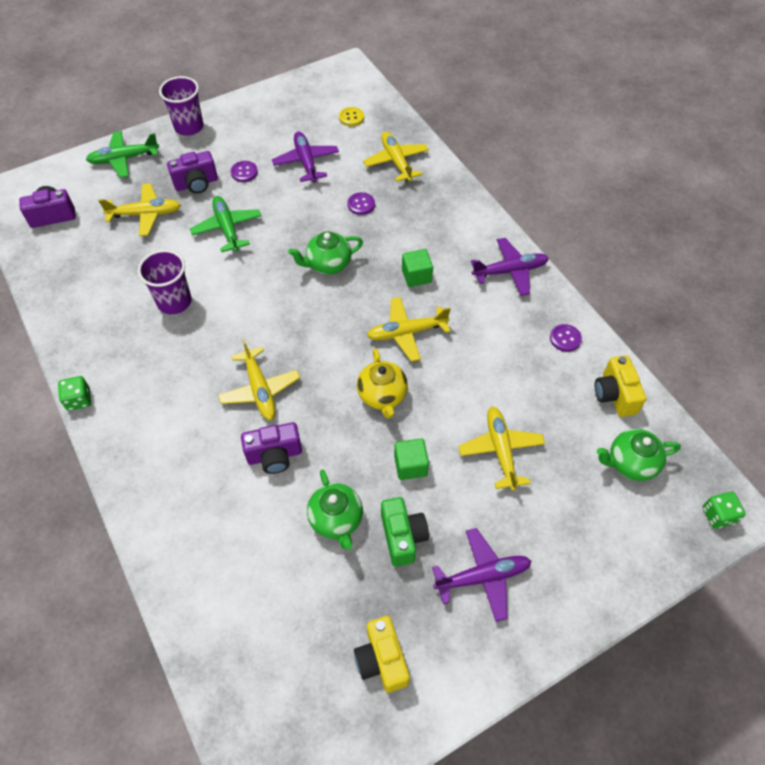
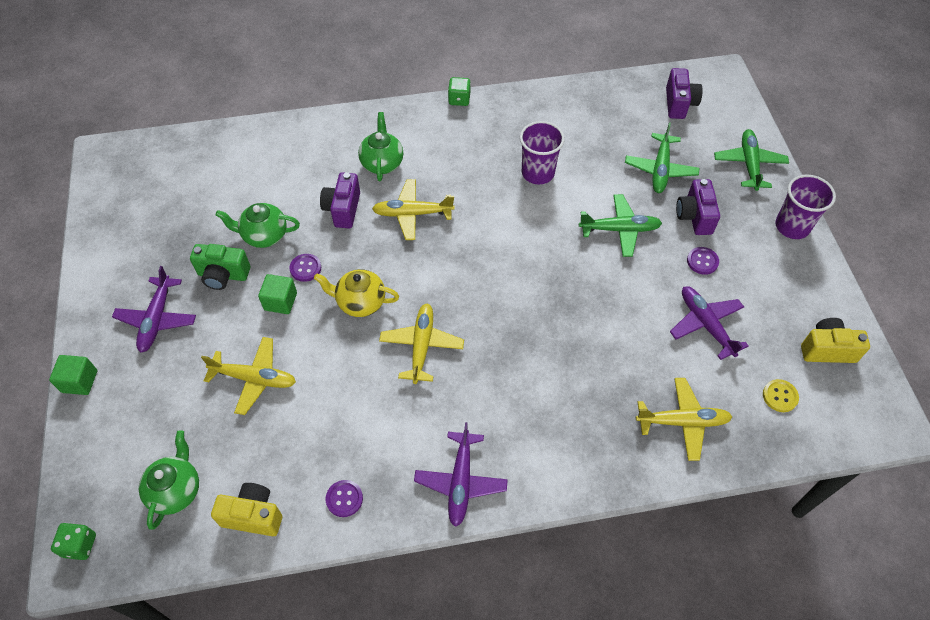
camera: 110 degrees right, 0 degrees up
(145, 214) = (660, 169): yellow plane -> green plane
(306, 162) = (705, 324): purple plane -> purple plane turned 120 degrees counterclockwise
(328, 264) = (538, 303): green teapot -> green teapot (382, 163)
(361, 204) = (618, 360): purple button -> purple button (305, 268)
(382, 660) = (144, 233): yellow camera -> yellow camera (827, 349)
(416, 276) = (491, 380): green cube -> green cube (79, 381)

